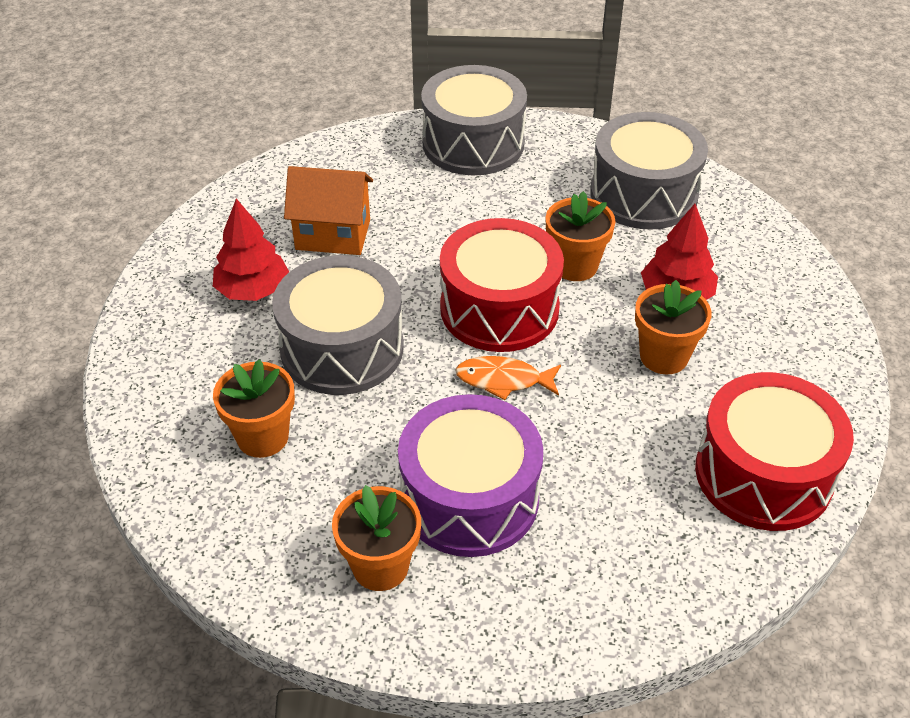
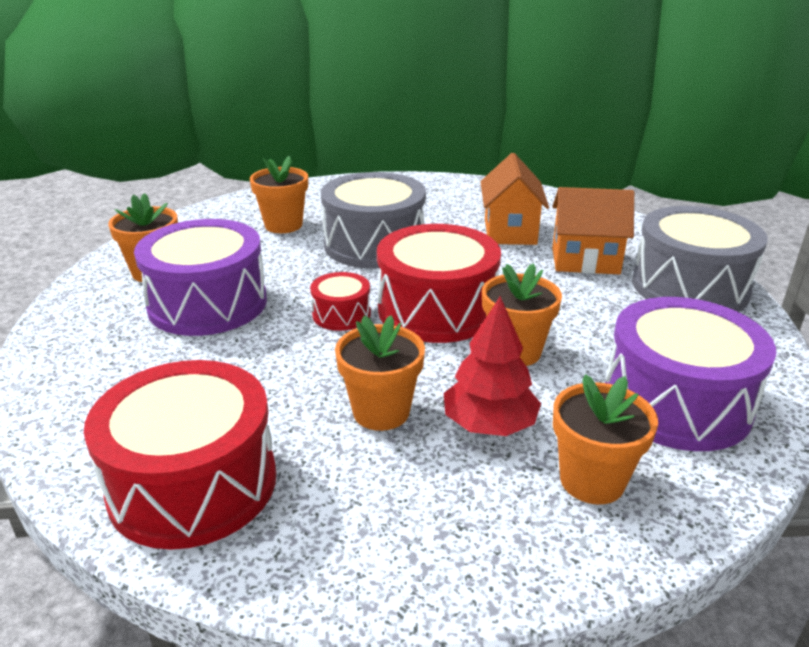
camera: 85 degrees right, 15 degrees down
(253, 290) = (433, 209): red tree -> none
(412, 194) = (585, 261): none -> orange house
(503, 380) = (341, 314): orange fish -> red drum
(643, 194) = (676, 402): grey drum -> purple drum
(733, 253) = (592, 480): none -> orange flower pot

